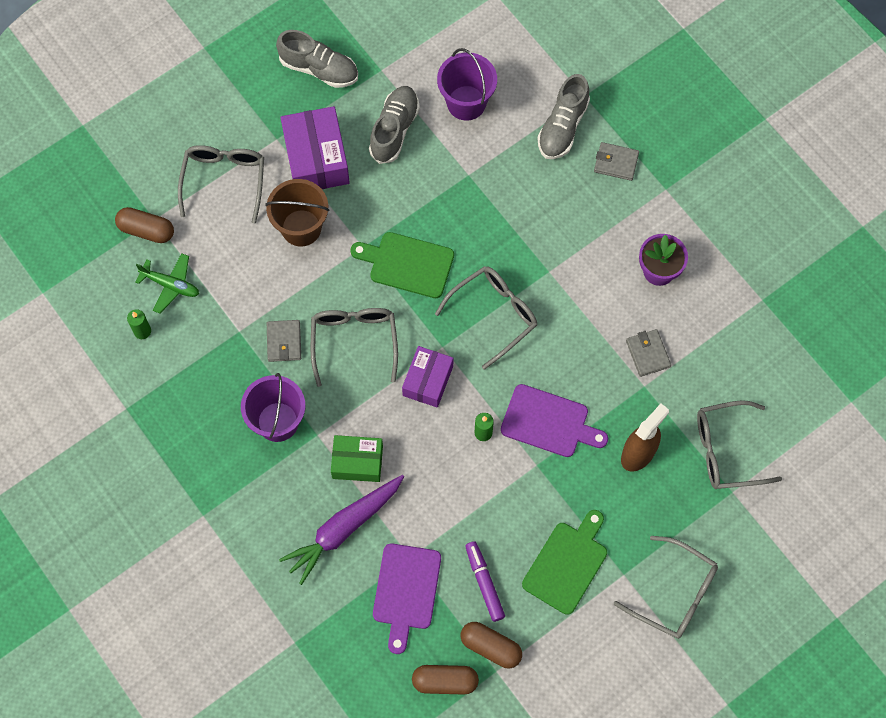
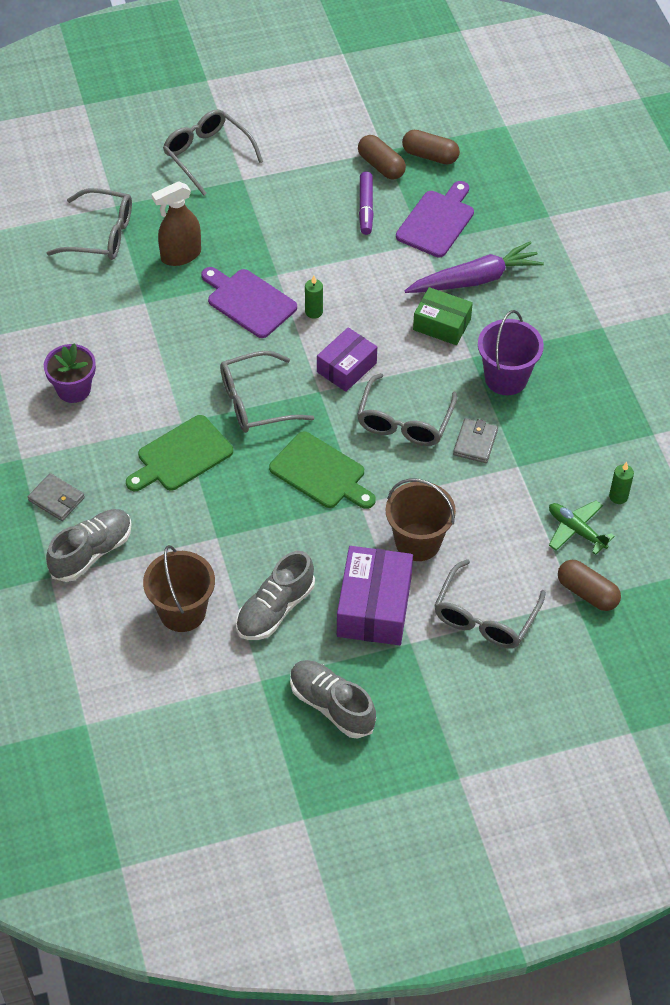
camera: 160 degrees left, 15 degrees down
(466, 103) = (182, 612): purple bucket -> brown bucket
(567, 564) = (287, 199): green cutting board -> green cutting board (181, 456)
(647, 354) = (126, 326): grey wallet -> none

